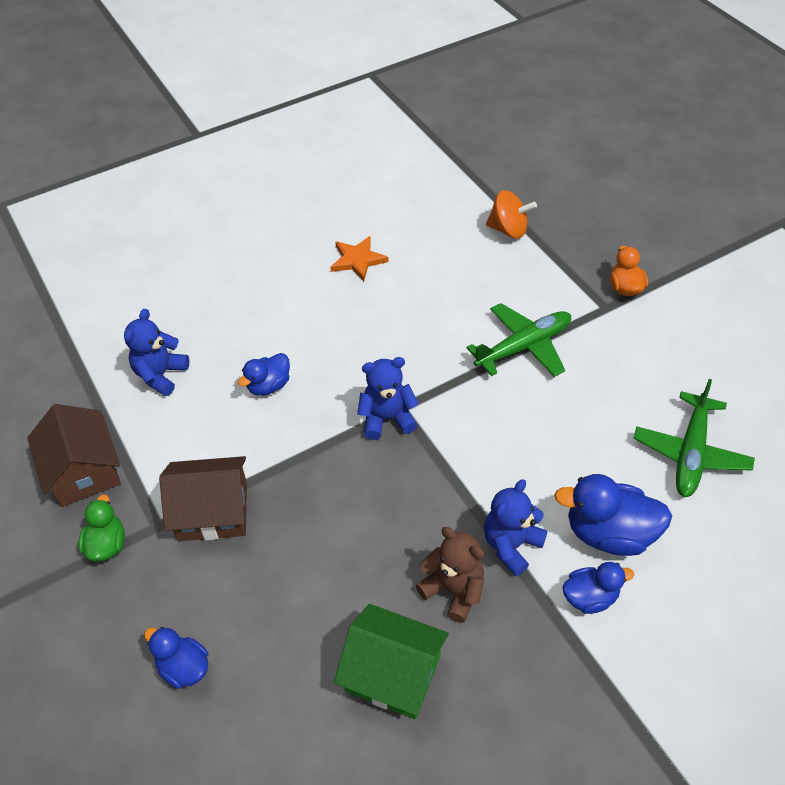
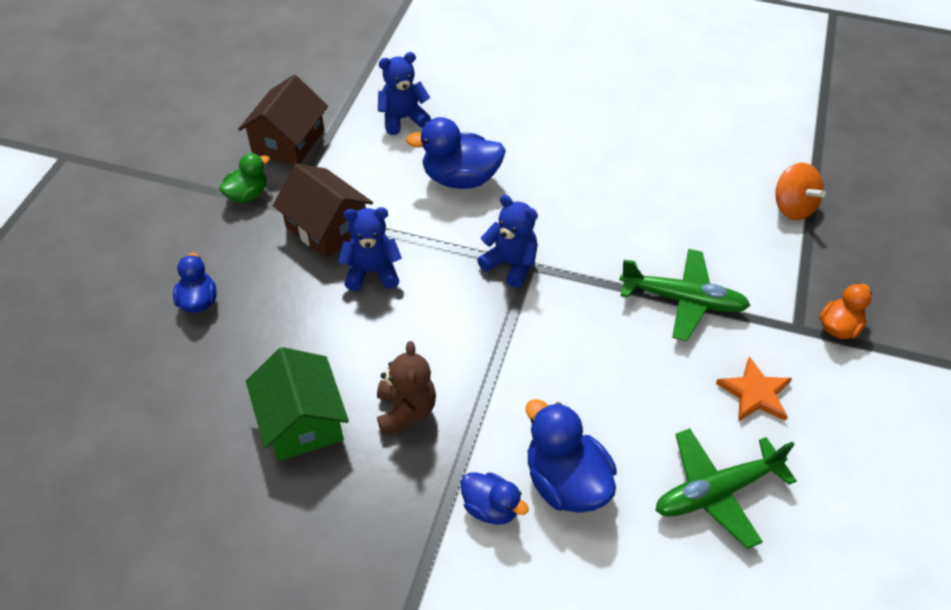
camera: 45 degrees right, 0 degrees up
(269, 385) = (460, 178): blue duck -> blue duck, size x1.67
(358, 260) = (635, 142): orange star -> orange star (755, 393)
(511, 545) = (483, 421): blue teddy bear -> blue teddy bear (372, 272)

